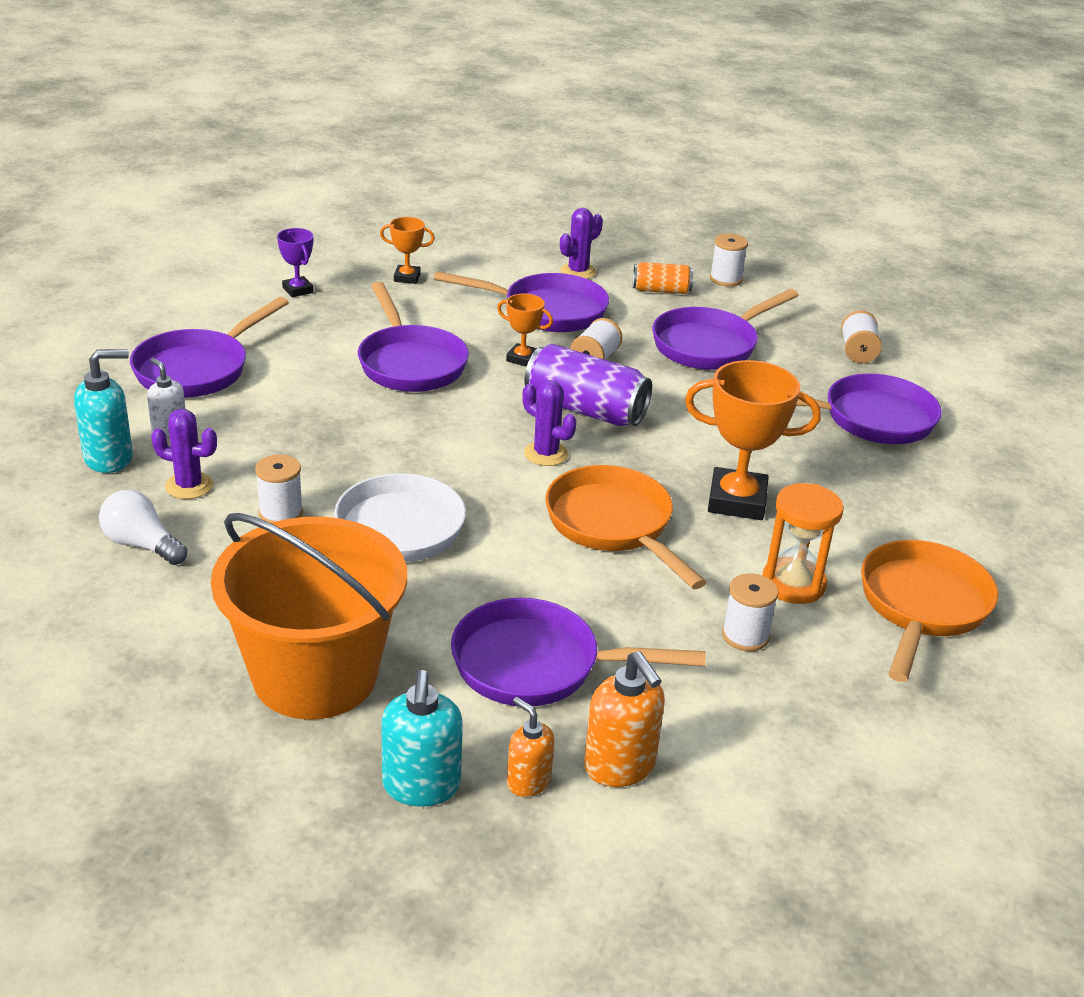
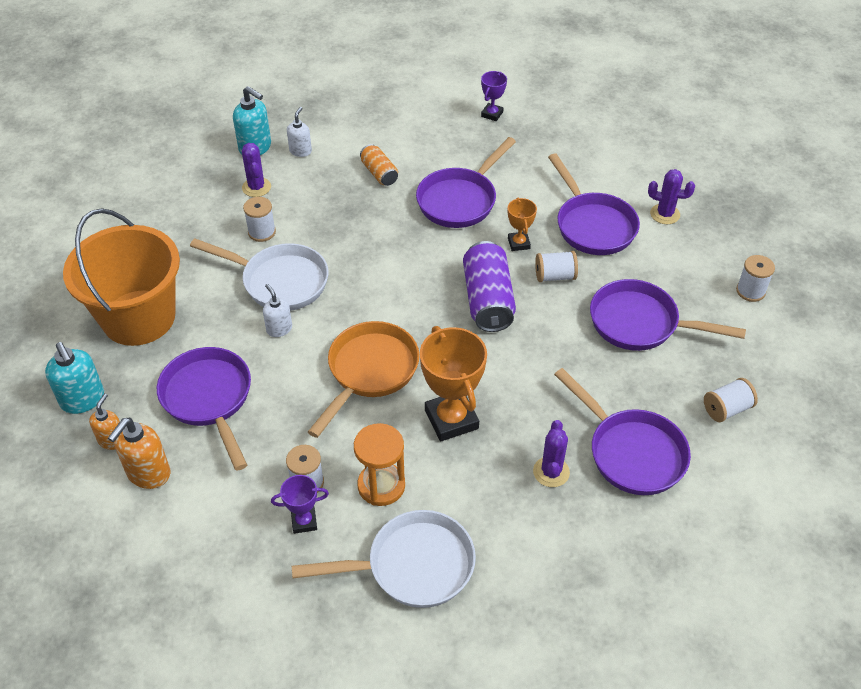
camera: 60 degrees right, 15 degrees up
(141, 544) = (194, 201): white light bulb -> none
(198, 369) = (367, 128): purple pan -> none
(407, 278) = (560, 146): orange trophy -> none
(421, 786) = (83, 400): turquoise soap dispenser -> turquoise soap dispenser turned 90 degrees counterclockwise
(472, 564) = (279, 329): none -> white soap dispenser
(546, 454) = (419, 306): purple cactus -> purple cactus (551, 472)
(661, 290) = (690, 265): orange can -> orange can (379, 173)
(803, 660) = (304, 521): none -> purple trophy
(921, 607) = (412, 566): orange pan -> white pan

